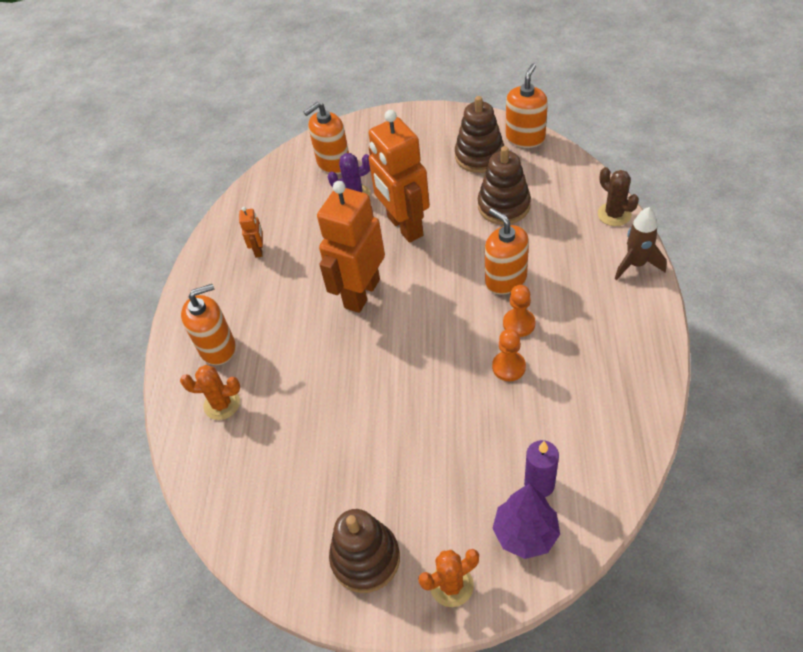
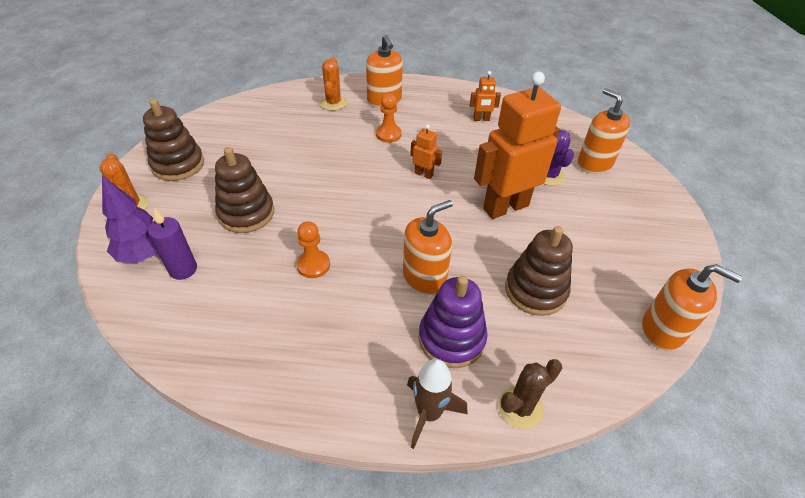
camera: 85 degrees right, 5 degrees down
(361, 293) = (424, 174): orange robot -> orange robot, size x0.43
(479, 156) = (620, 278): brown stacking toy -> brown stacking toy (246, 213)
(519, 323) = (363, 280): orange pawn -> orange pawn (388, 134)
(566, 256) = (451, 338): none -> purple stacking toy

